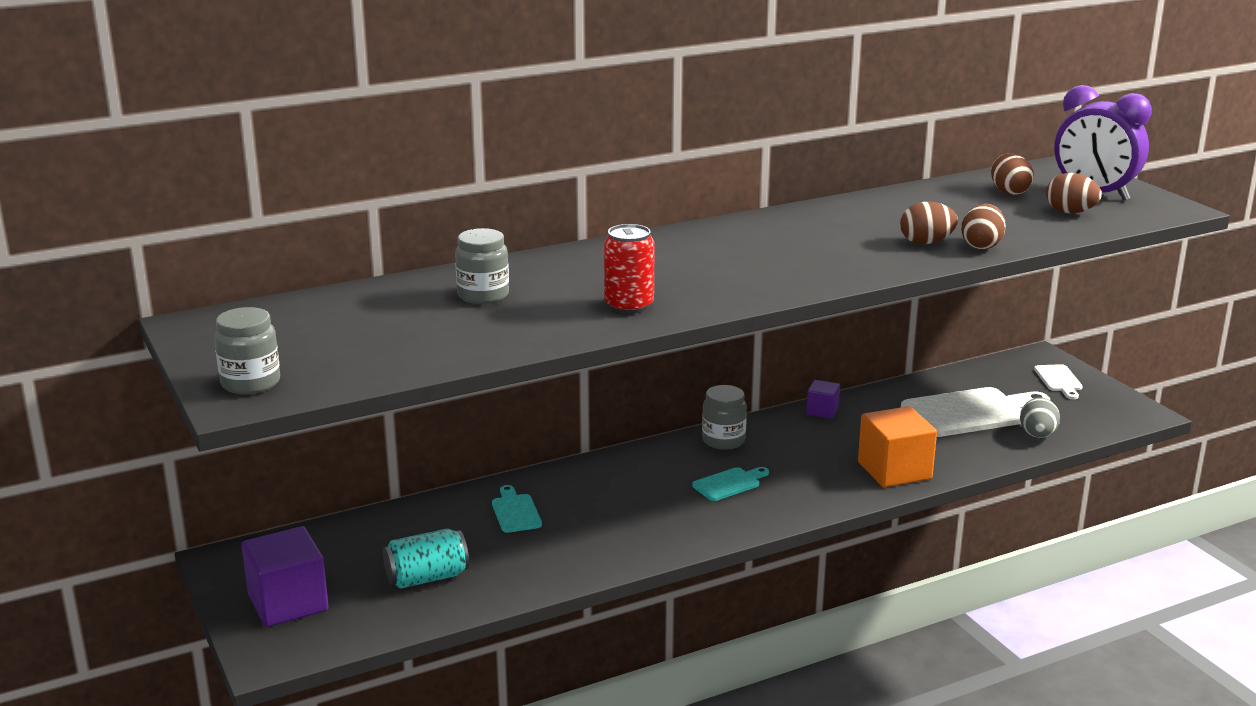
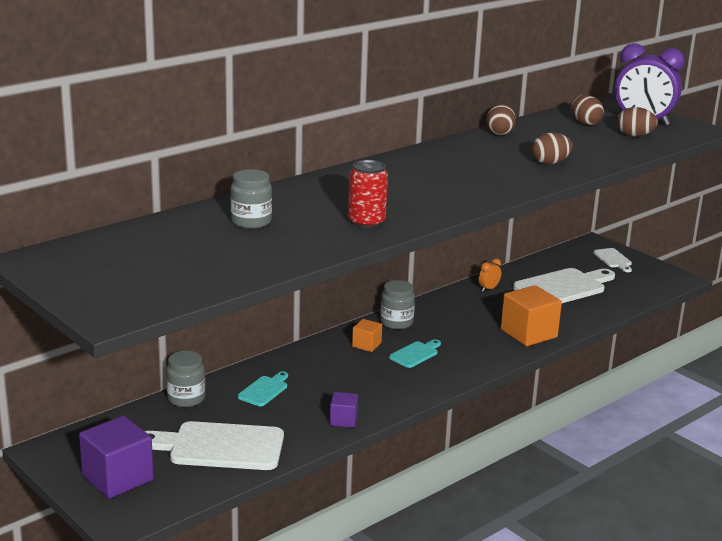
camera: 15 degrees left, 0 degrees up
(251, 383) = (112, 302): grey jar -> grey jar (186, 398)
(427, 578) = (219, 447): turquoise can -> white cutting board
(515, 511) = (264, 390): turquoise cutting board -> turquoise cutting board turned 60 degrees clockwise
(671, 466) = (366, 345): none -> orange cube
(822, 411) = (458, 295): purple cube -> purple cube (343, 420)
(866, 406) = (488, 289): none -> orange clock
(981, 246) = (589, 163): brown egg -> brown egg (499, 133)
(1037, 435) = (615, 300): grey egg -> none

